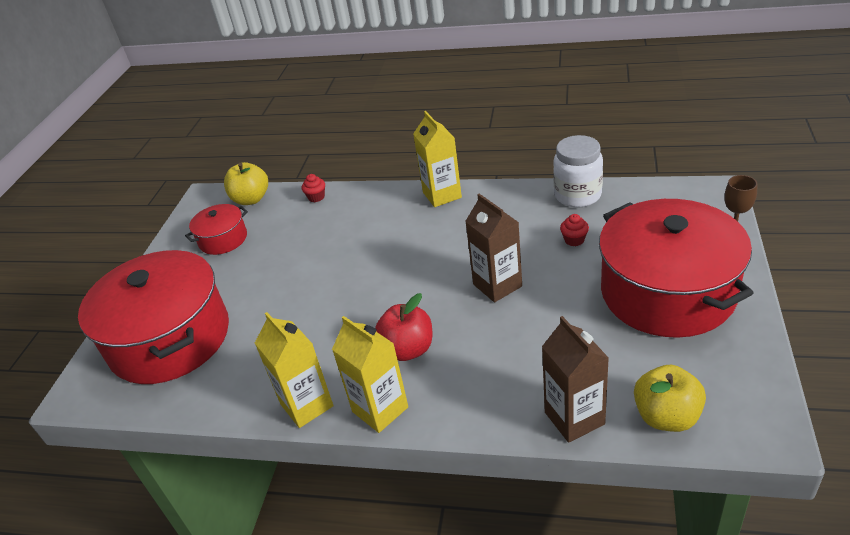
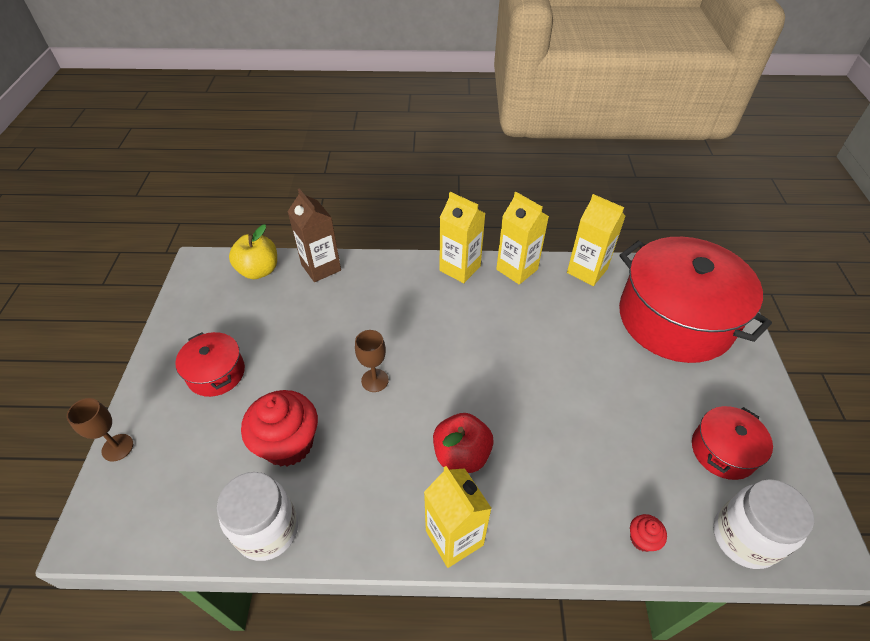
camera: 165 degrees right, 10 degrees up
(221, 399) = (587, 271): none -> yellow carton
(251, 199) = (744, 537): yellow apple -> white jar
(408, 349) = (450, 313): red apple -> red apple (461, 454)
(497, 285) = (375, 380): brown carton -> brown goblet
(574, 240) = (288, 444): red cupcake -> red cupcake, size x2.26
(667, 292) = (216, 373): red pot -> red pot, size x0.47

